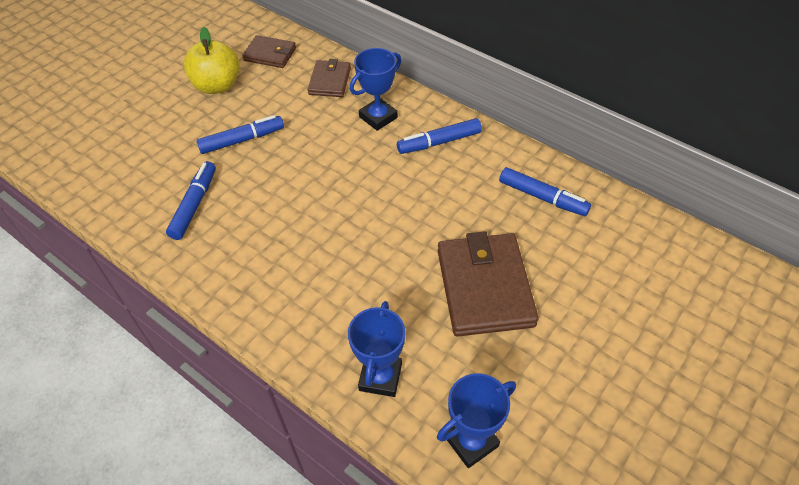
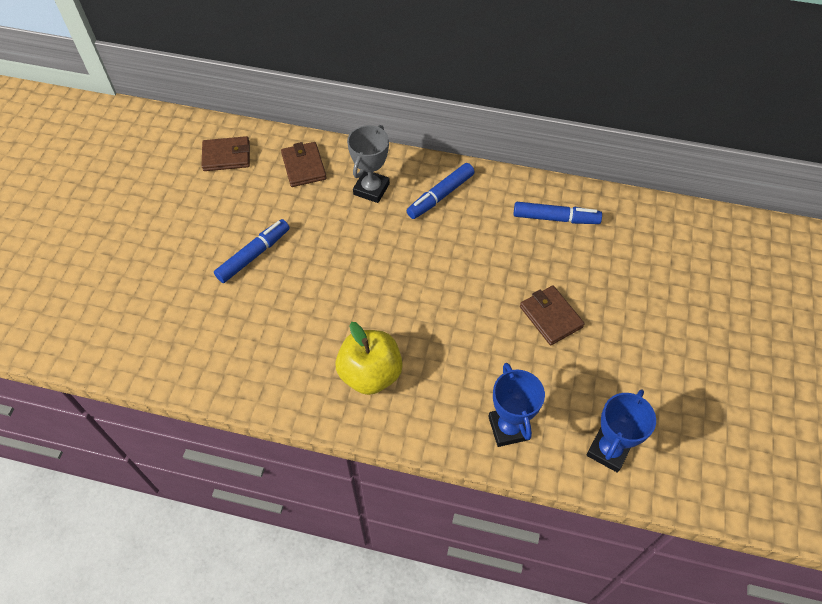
camera: 25 degrees left, 5 degrees up
(194, 205) = (247, 336): blue marker -> none
(217, 85) = (192, 206): yellow apple -> yellow apple (370, 374)
(378, 117) = (371, 189): blue trophy -> grey trophy
(484, 287) = (550, 317): brown wallet -> brown wallet, size x0.56

